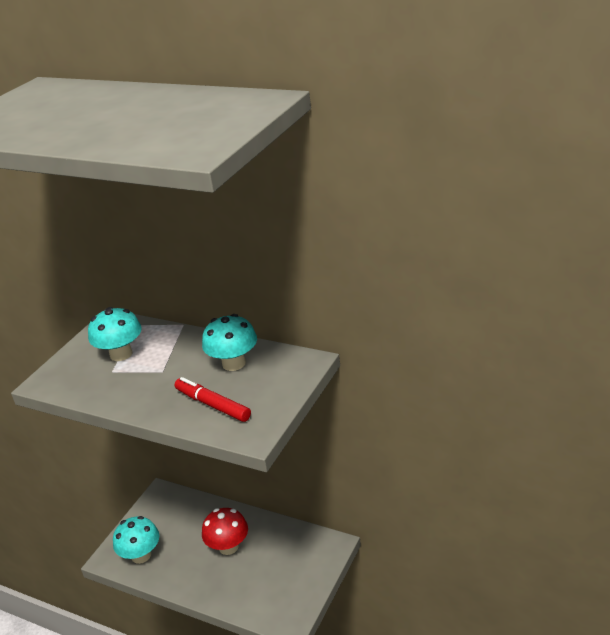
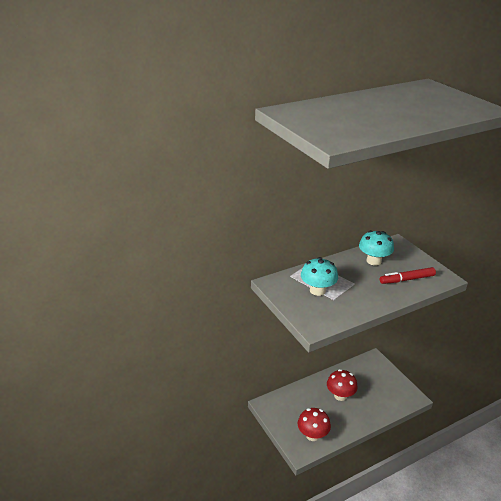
camera: 60 degrees left, 0 degrees up
(141, 555) = (312, 435): turquoise mushroom -> red mushroom

